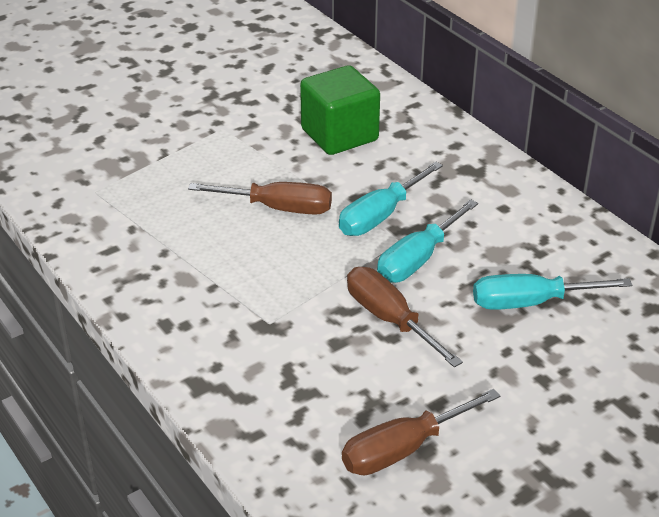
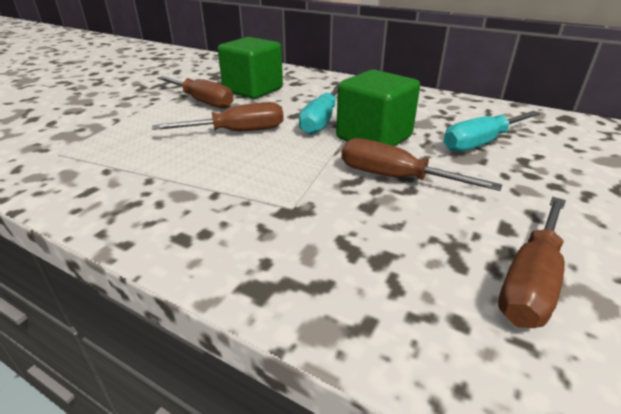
camera: 25 degrees left, 5 degrees down
(268, 144) = (203, 102): none -> brown screwdriver
(417, 259) = (374, 137): turquoise screwdriver -> green cube

